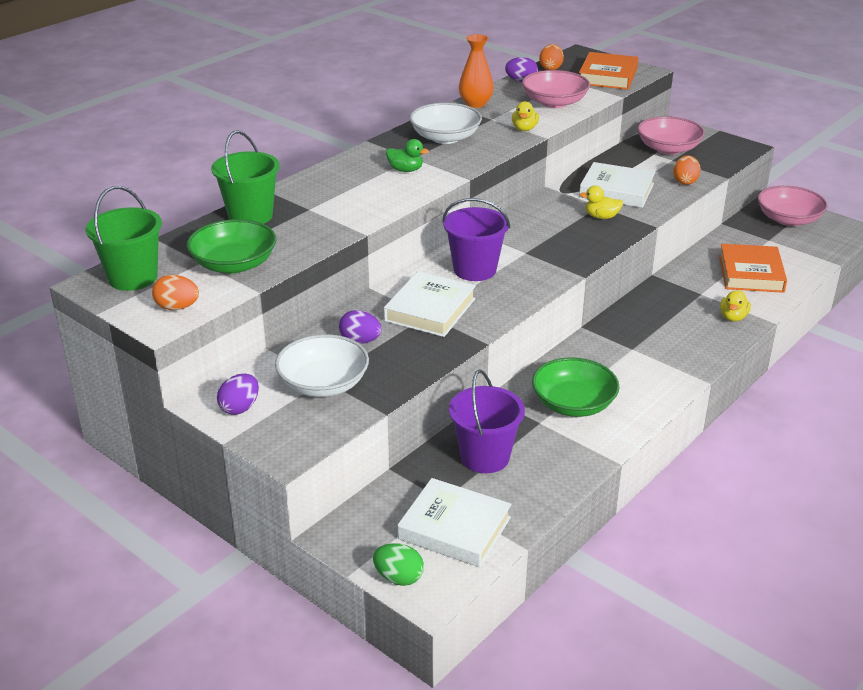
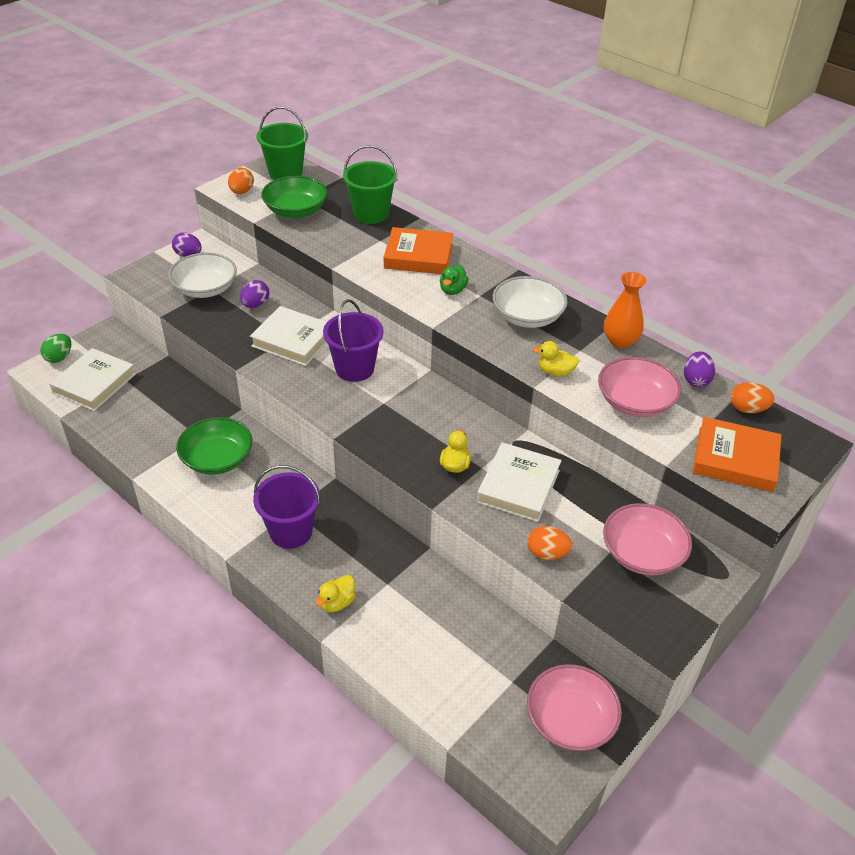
camera: 90 degrees right, 10 degrees up
(485, 457) = (165, 402): purple bucket -> purple bucket (291, 531)
(733, 317) = (337, 602): yellow duck -> yellow duck turned 75 degrees counterclockwise
(751, 273) = (428, 641): orange book -> orange book (418, 256)

